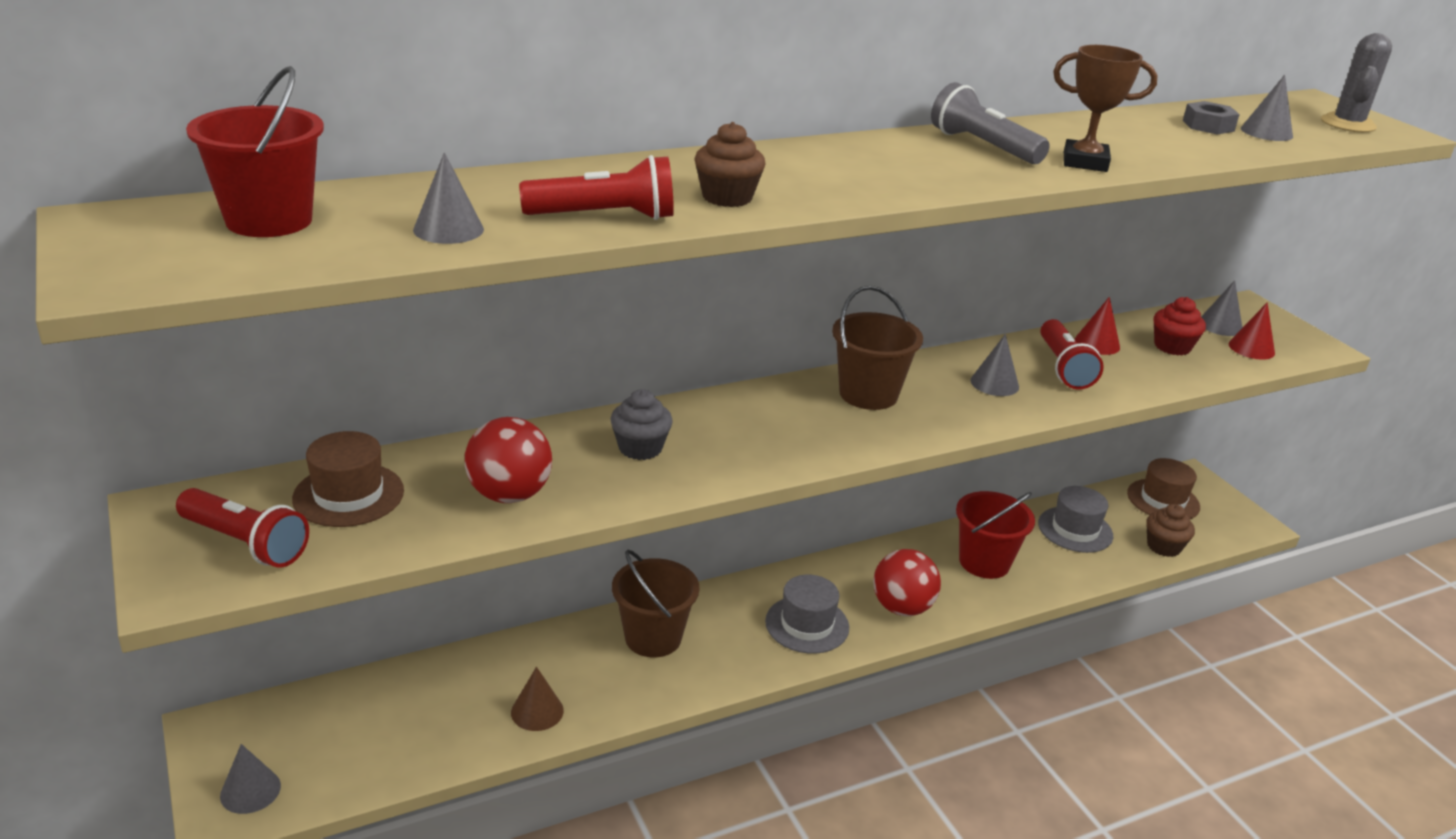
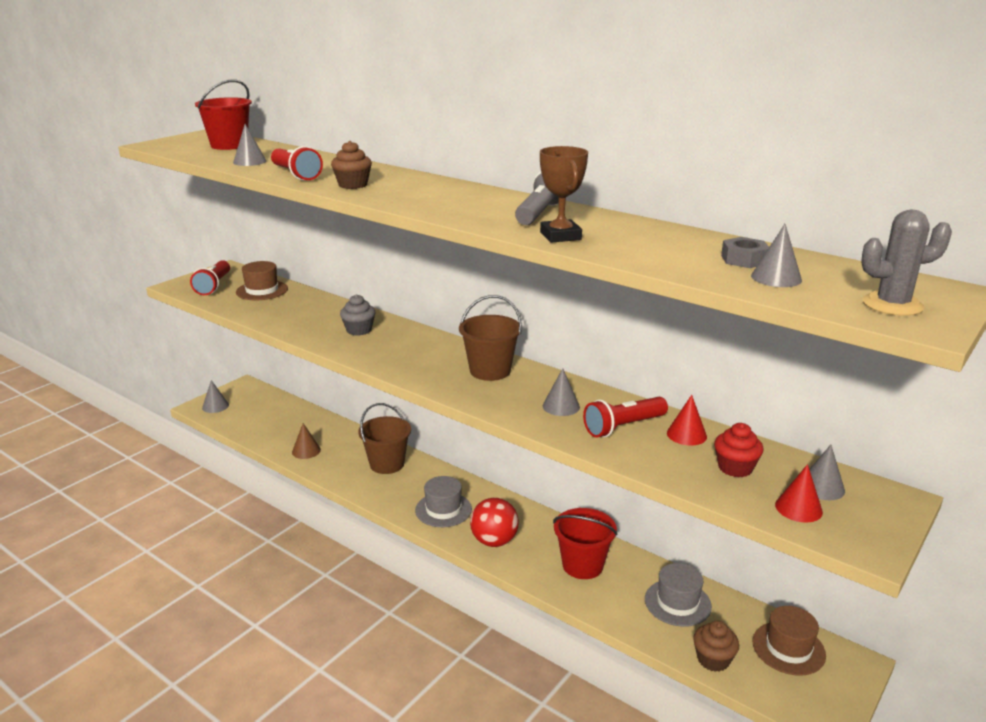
camera: 65 degrees right, 5 degrees down
(509, 495) = (289, 316): red ball -> none

